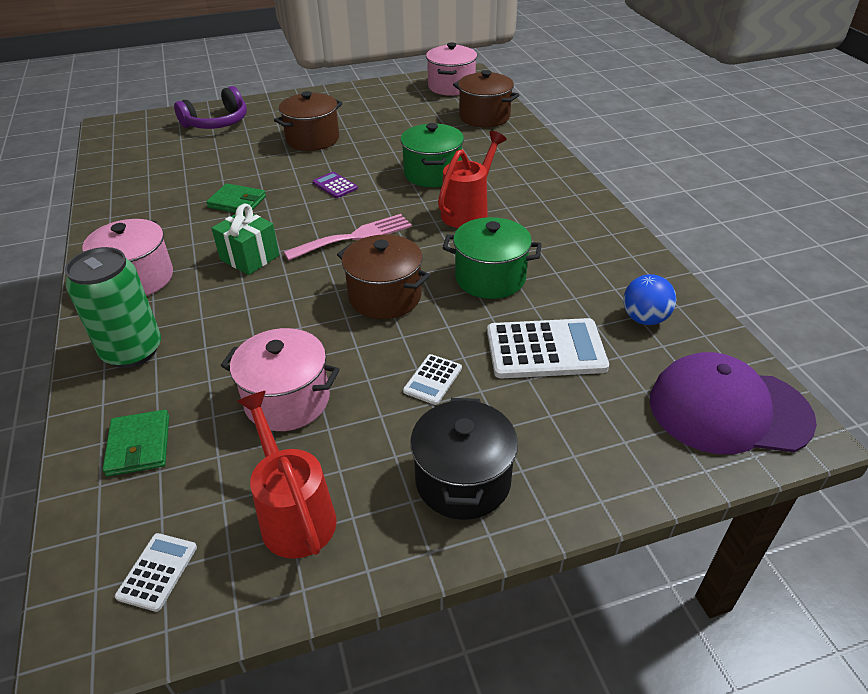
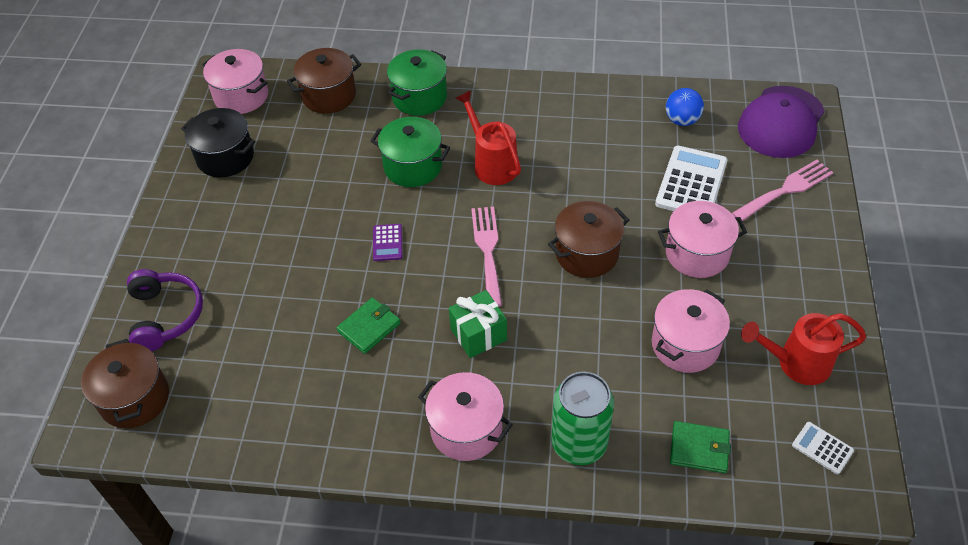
camera: 65 degrees left, 10 degrees up
(313, 139) = (276, 238): brown pot -> brown pot (135, 398)
(335, 185) = (387, 243): purple calculator -> purple calculator turned 75 degrees counterclockwise
(432, 379) = (697, 254): white calculator -> pink pot
(463, 480) = (796, 267): black pot -> black pot (225, 157)
(490, 278) = (594, 183): green pot -> green pot (419, 97)
(601, 441) = (786, 189): none -> pink fork

